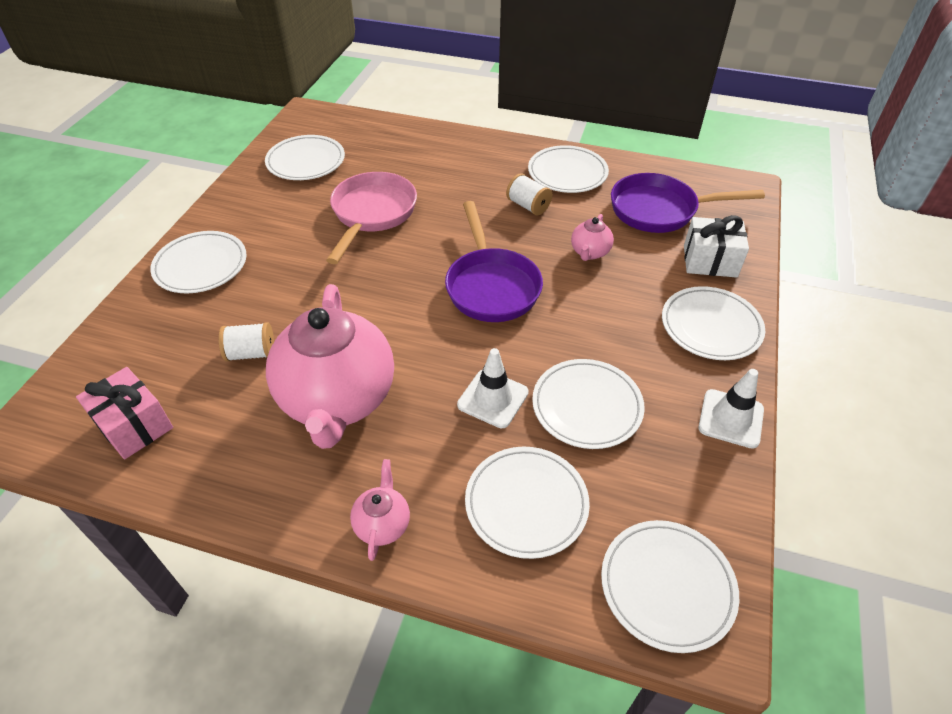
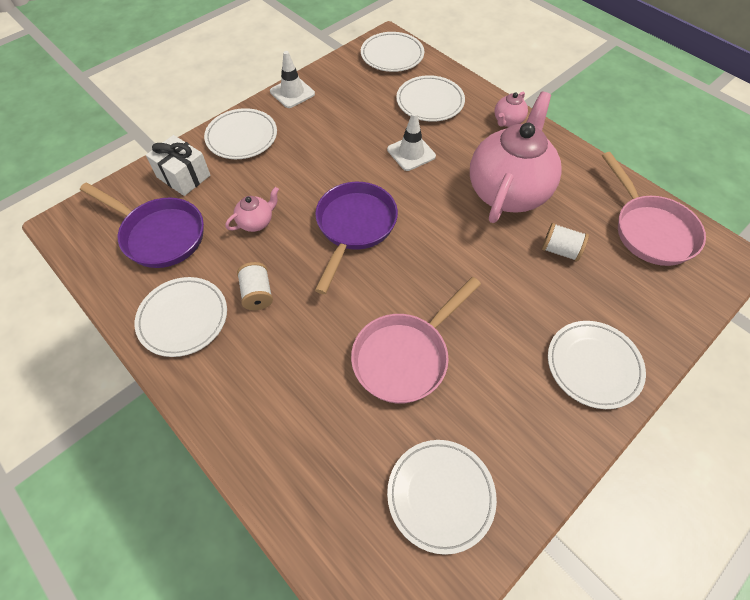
camera: 150 degrees left, 10 degrees up
(134, 425) = (650, 230): pink gift -> pink pan
(587, 406) = (361, 128): white plate -> none

